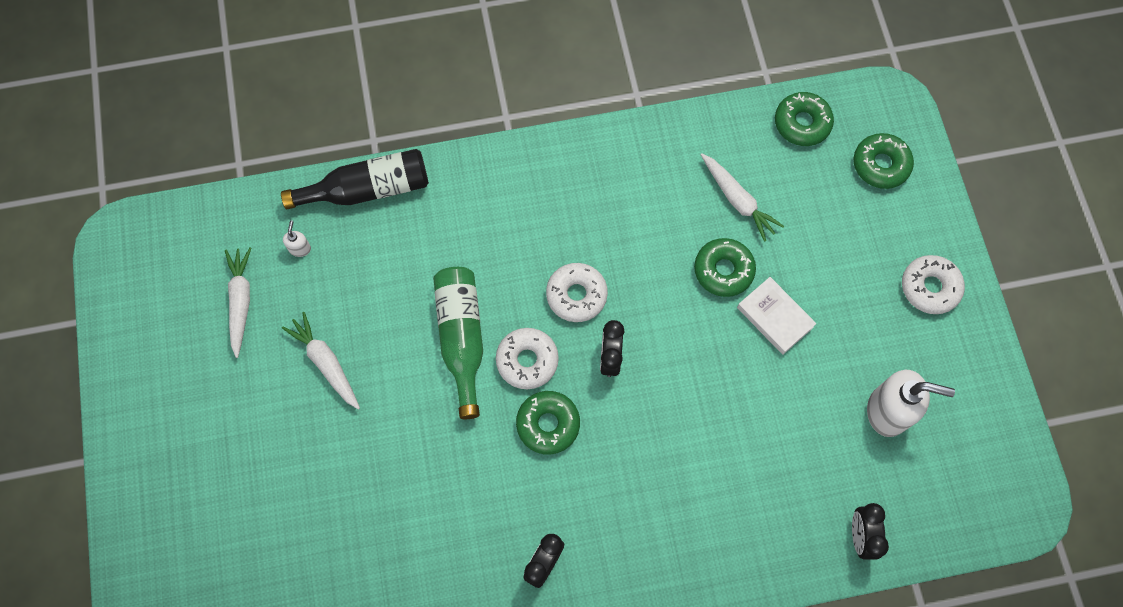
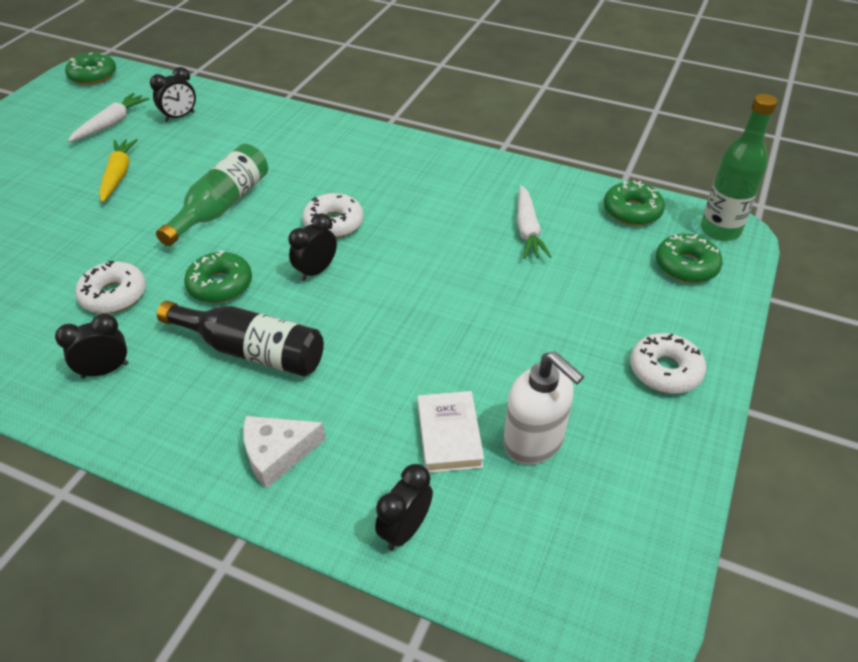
camera: 35 degrees right, 25 degrees down
(300, 248) = (180, 117): white soap dispenser -> black clock
(326, 363) = (118, 175): white carrot -> yellow carrot
(367, 189) = (257, 109): black bottle -> black bottle (251, 350)
(527, 361) = (252, 241): white donut -> white donut (114, 295)
(723, 270) = (470, 265): green donut -> green donut (93, 75)
(733, 540) = (277, 454): none -> white cheese
(775, 317) = (486, 316): white book -> white book (449, 435)
(881, 105) = (720, 230): none -> green bottle

